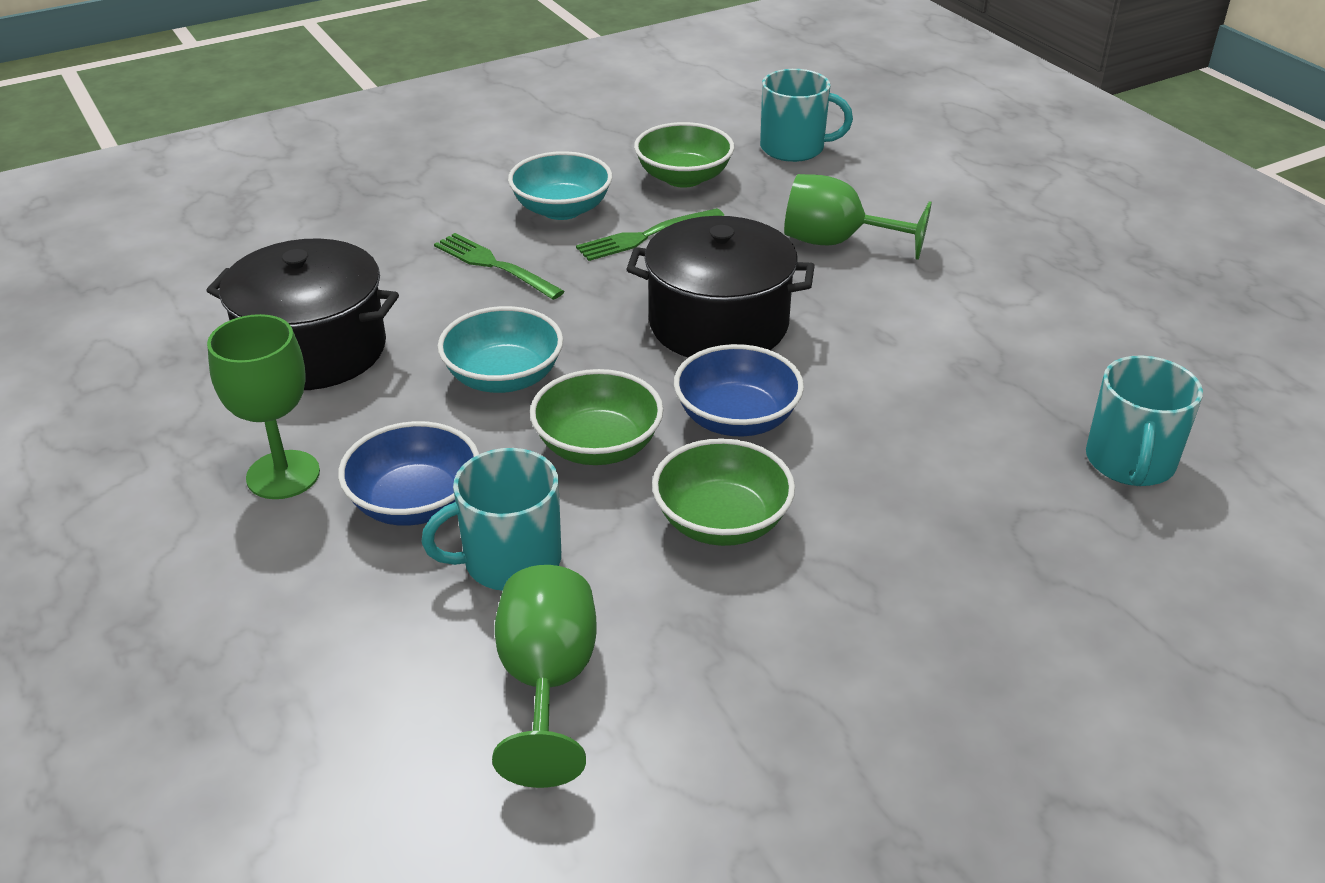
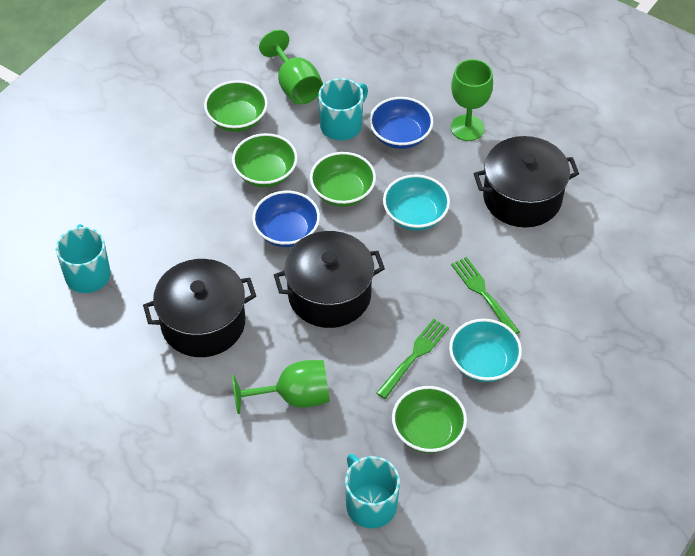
camera: 155 degrees right, 15 degrees up
(494, 265) = (483, 294): green fork -> green fork turned 135 degrees counterclockwise
(724, 651) = (237, 119): none -> green bowl
(794, 148) = (370, 504): turquoise mug -> turquoise mug turned 75 degrees clockwise
(937, 345) = (203, 323): none -> black pot

